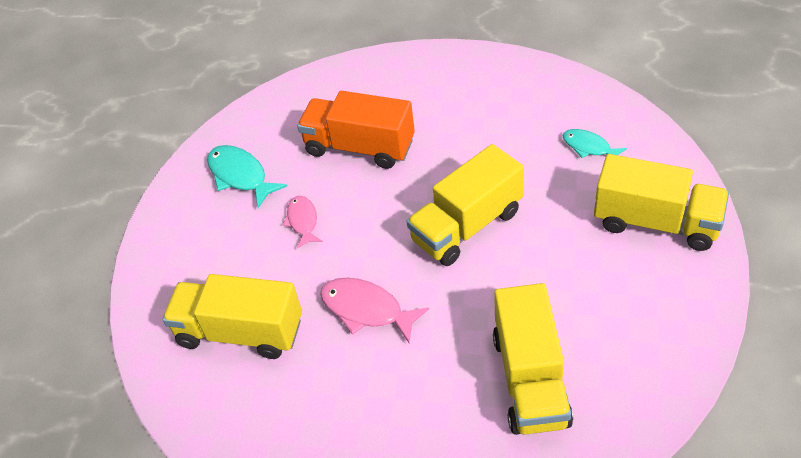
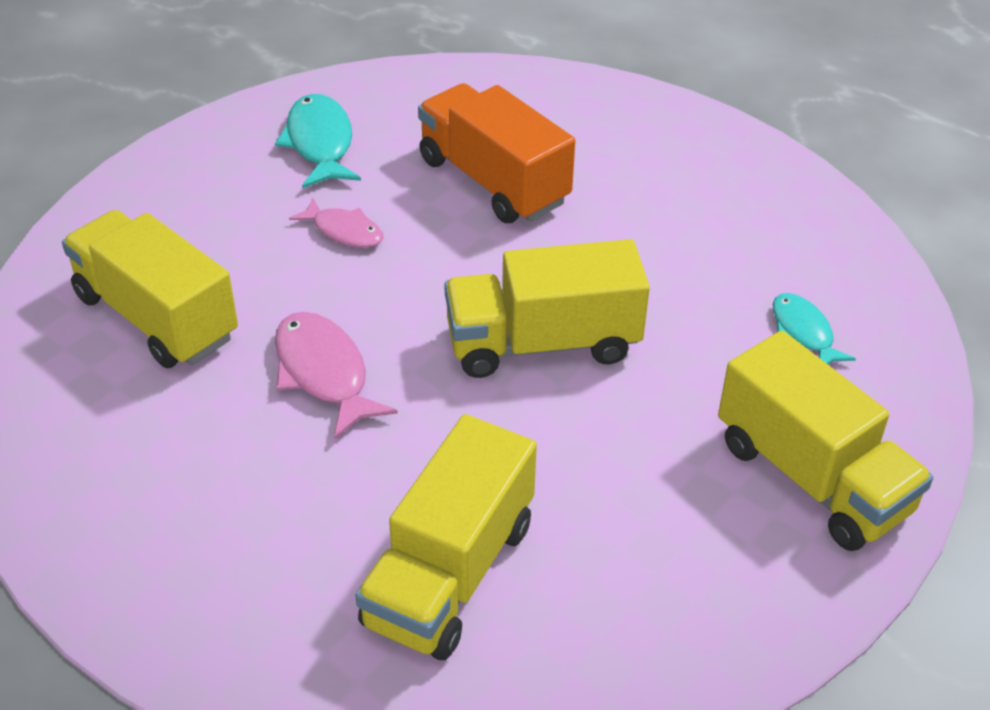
camera: 25 degrees right, 5 degrees down
(303, 221) = (344, 231): pink fish -> pink fish turned 105 degrees clockwise

